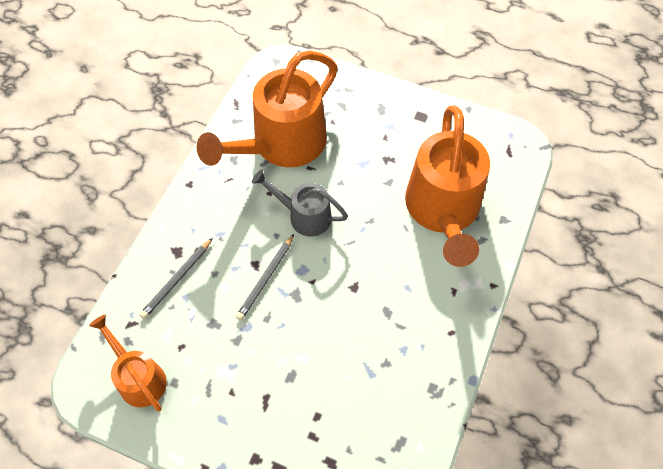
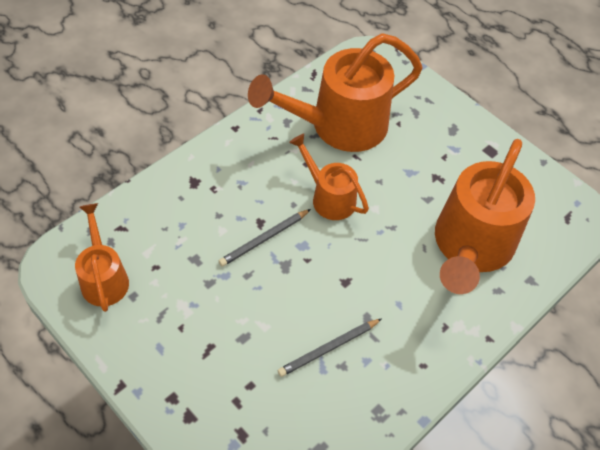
camera: 20 degrees right, 5 degrees down
(177, 279) = (182, 206): grey pencil -> grey pencil (329, 348)
(303, 215) = (328, 197): grey watering can -> orange watering can

